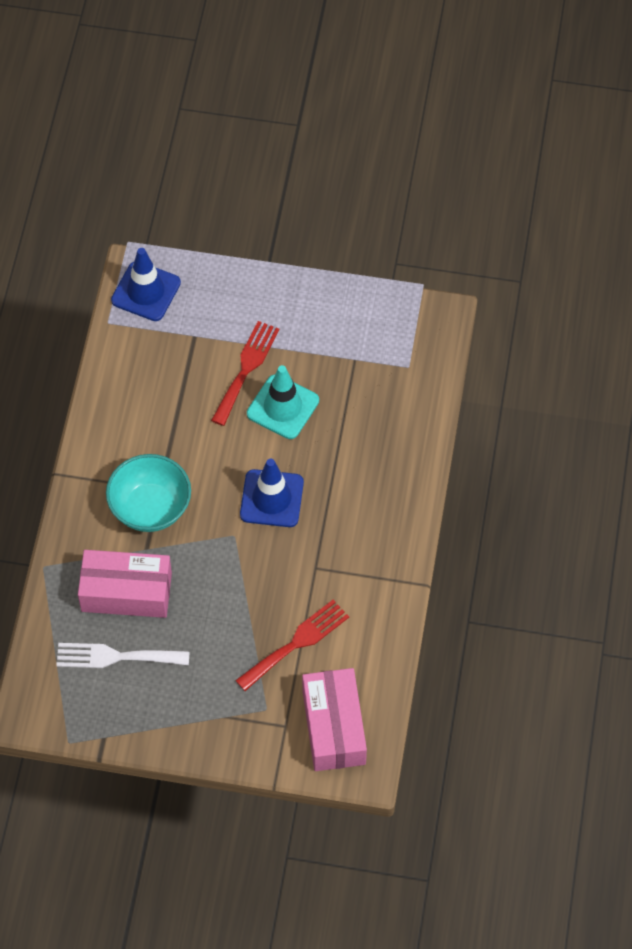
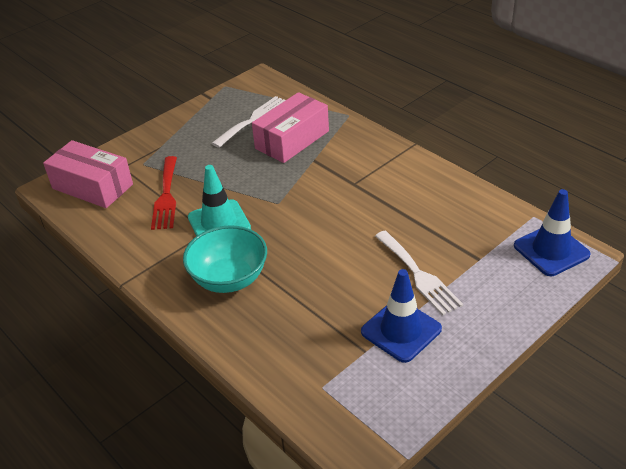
camera: 130 degrees right, 20 degrees down
(150, 508) = (343, 173): turquoise bowl -> turquoise bowl (229, 279)
(246, 369) = (418, 275): red fork -> white fork
(271, 498) = (286, 235): blue traffic cone -> blue traffic cone (401, 330)
(283, 407) = (360, 279): turquoise traffic cone -> turquoise traffic cone (219, 223)

